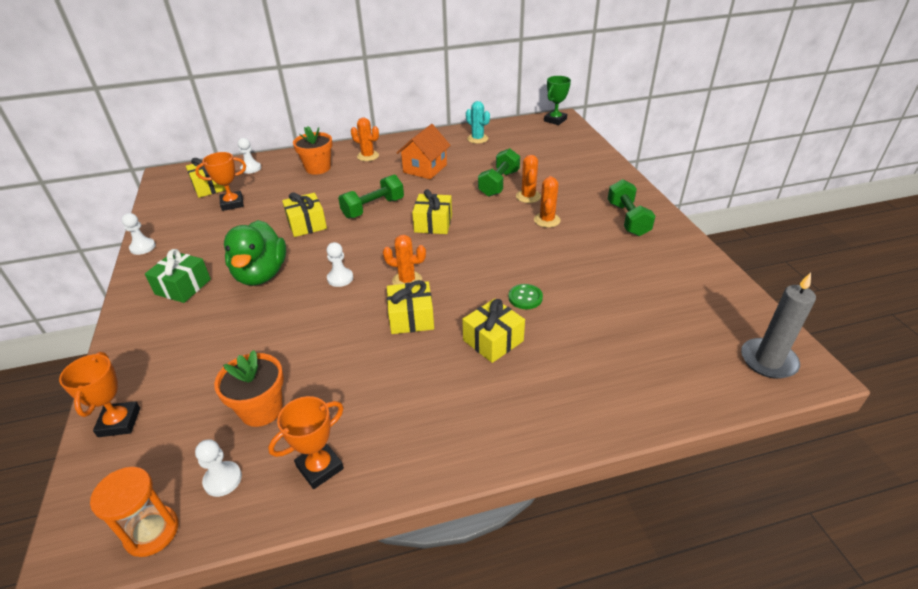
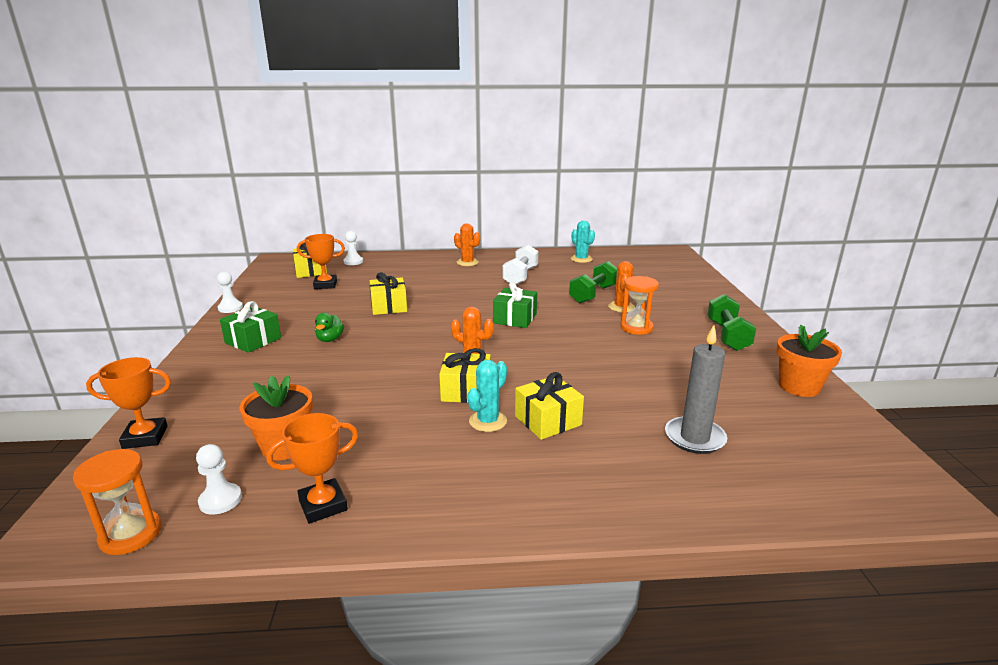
camera: 10 degrees right, 15 degrees down
(119, 422) = (145, 437): orange trophy -> orange trophy turned 75 degrees clockwise
(261, 274) = (330, 339): green duck -> green duck, size x0.47
(318, 168) = (416, 267): orange flower pot -> orange flower pot (799, 387)
(340, 278) = (405, 351): white pawn -> none
(373, 208) = (458, 301): green dumbbell -> none
(425, 168) = (520, 276): orange house -> white dumbbell
(433, 223) = (515, 318): yellow gift -> green gift
(440, 350) = (488, 421): none -> turquoise cactus
(525, 298) = (594, 388): green button -> none
(547, 220) = (636, 328): orange cactus -> orange hourglass
(555, 120) = (666, 252): green trophy -> none
(768, 361) = (877, 481): grey candle -> grey candle (694, 438)

